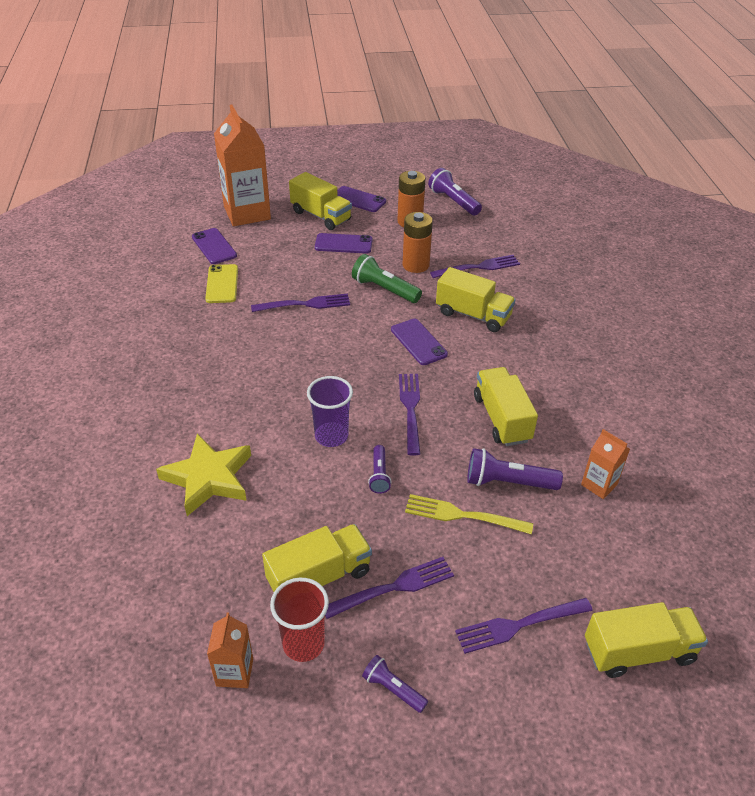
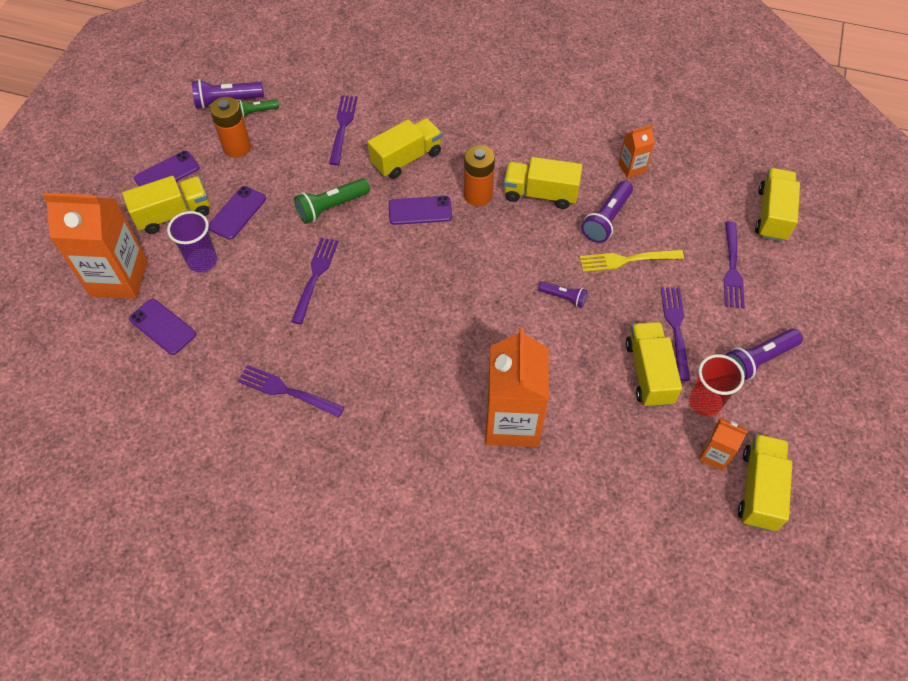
camera: 65 degrees left, 15 degrees up
(203, 734) = (759, 489): none -> yellow truck
(208, 478) = (512, 422): yellow star -> orange carton
(214, 246) = (163, 326): purple phone -> purple phone turned 45 degrees clockwise
(222, 284) = (237, 337): yellow phone -> none
(331, 436) = (504, 315): purple cup -> purple cup (202, 261)
(393, 689) = (758, 360): purple flashlight -> purple flashlight, size x1.66
(410, 409) = (500, 249): purple fork -> purple fork (286, 391)
(415, 265) = (309, 170): orange battery -> orange battery (478, 195)
(455, 219) = (256, 112): none -> green flashlight
(462, 515) = (626, 260): yellow fork -> yellow fork turned 45 degrees clockwise

